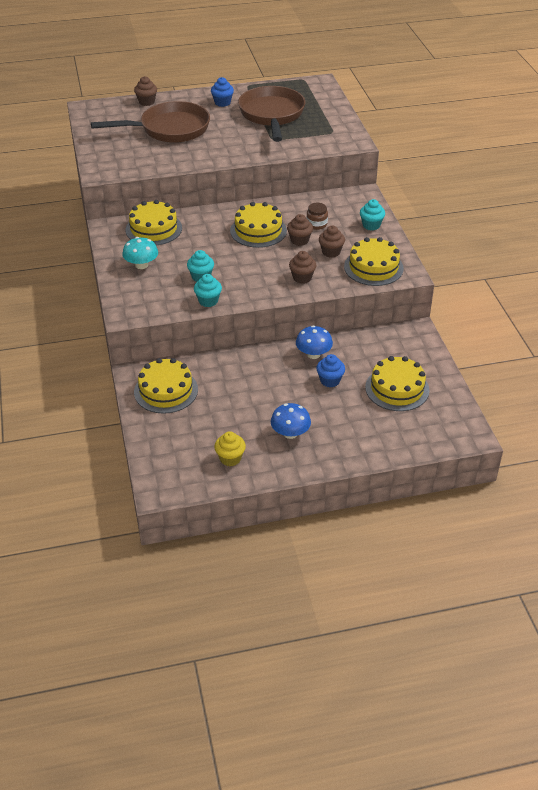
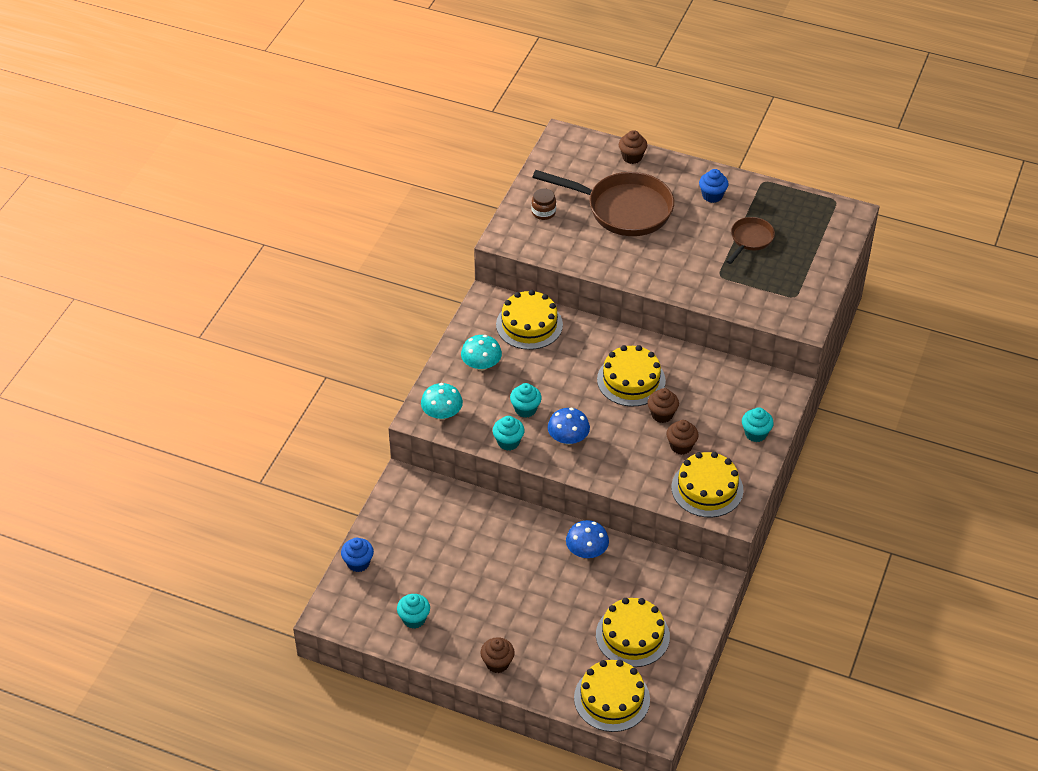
camera: 35 degrees right, 5 degrees up
(140, 305) = (442, 413): none -> turquoise mushroom
(166, 390) = (416, 514): yellow cake -> yellow cake (612, 698)
(230, 458) = (414, 619): yellow cupcake -> turquoise cupcake
(272, 115) = (750, 240): brown pan -> brown pan, size x0.51
(290, 433) = (489, 624): blue mushroom -> blue mushroom (568, 438)
(302, 278) = (623, 463): brown cupcake -> brown cupcake (497, 663)
(316, 224) = (699, 402): brown jar -> brown jar (543, 212)
(330, 380) = (575, 589): blue cupcake -> blue cupcake (358, 563)

